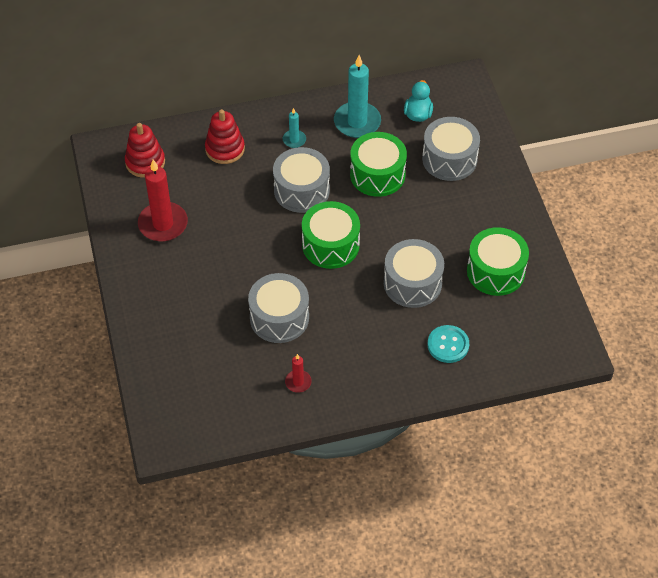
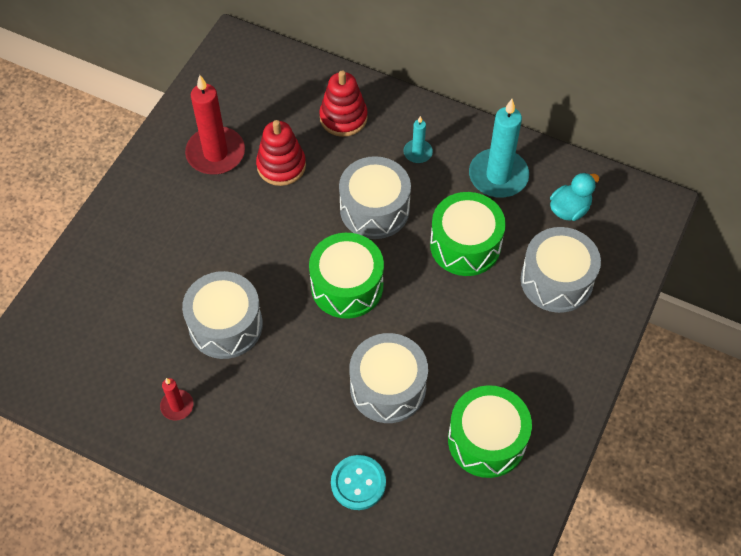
camera: 40 degrees right, 5 degrees up
(145, 162) = (259, 82): red stacking toy -> red stacking toy (281, 166)

